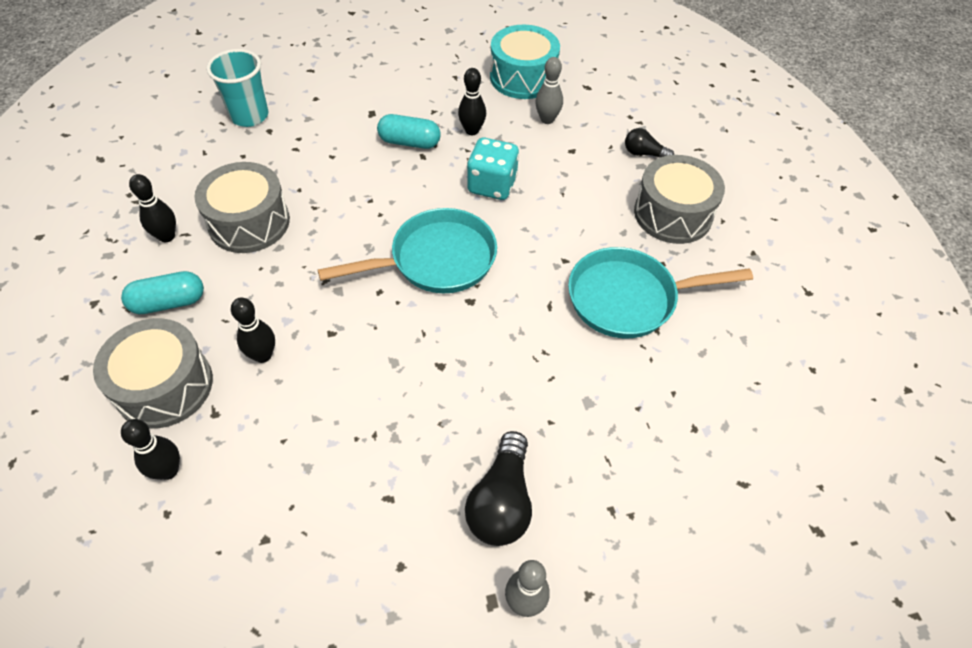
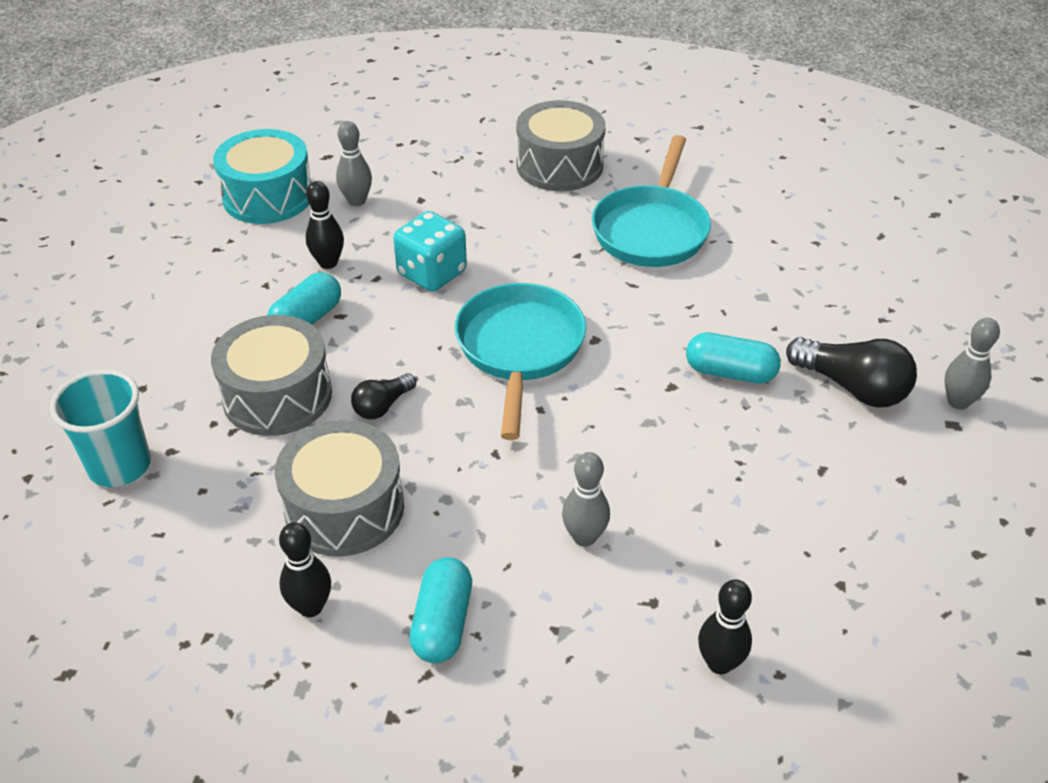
camera: 65 degrees left, 10 degrees down
(164, 386) = (586, 649): grey drum -> grey drum (277, 396)
(263, 355) = (584, 537): black bowling pin -> grey bowling pin
(475, 402) = (730, 373): none -> turquoise capsule
(644, 153) = (462, 154): black light bulb -> black light bulb (382, 406)

